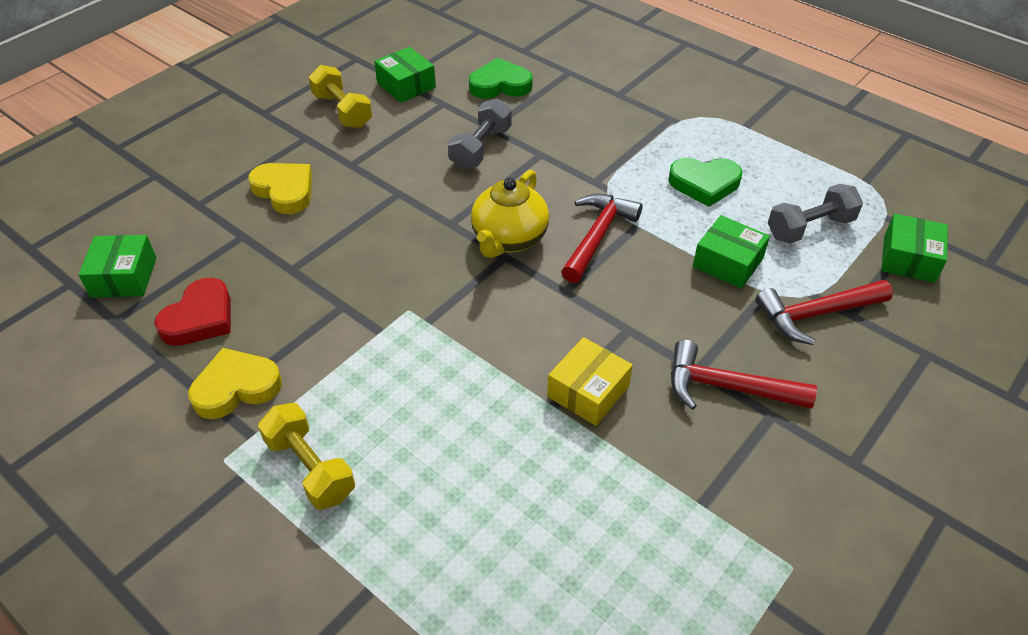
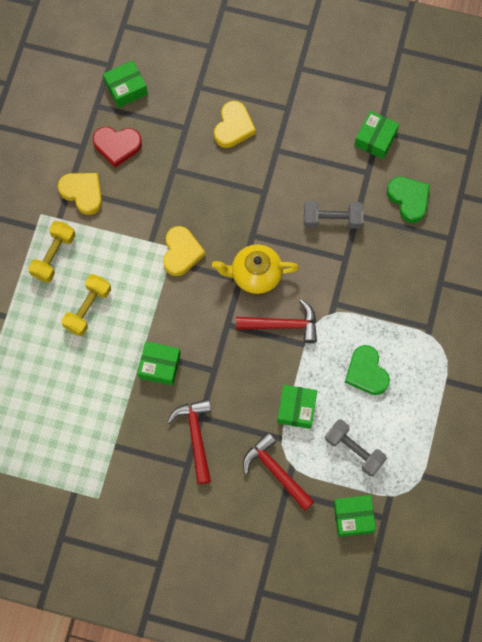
camera: 65 degrees right, 25 degrees up
(342, 111) = (326, 114): yellow dumbbell -> yellow dumbbell (87, 308)
(422, 303) = (181, 252): none -> yellow heart
(588, 391) = (159, 366): yellow box -> green box

